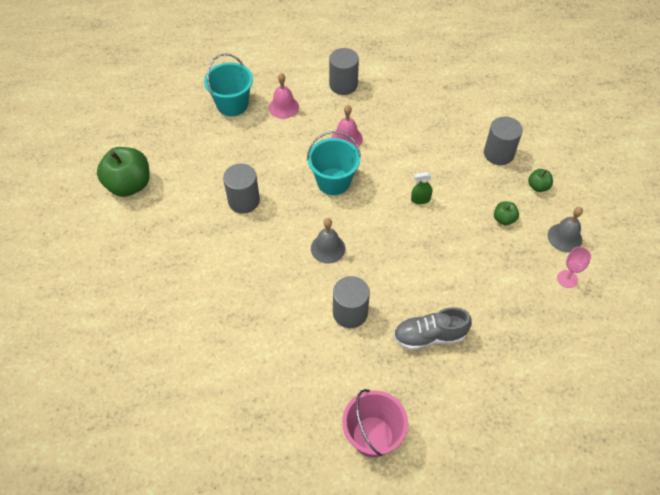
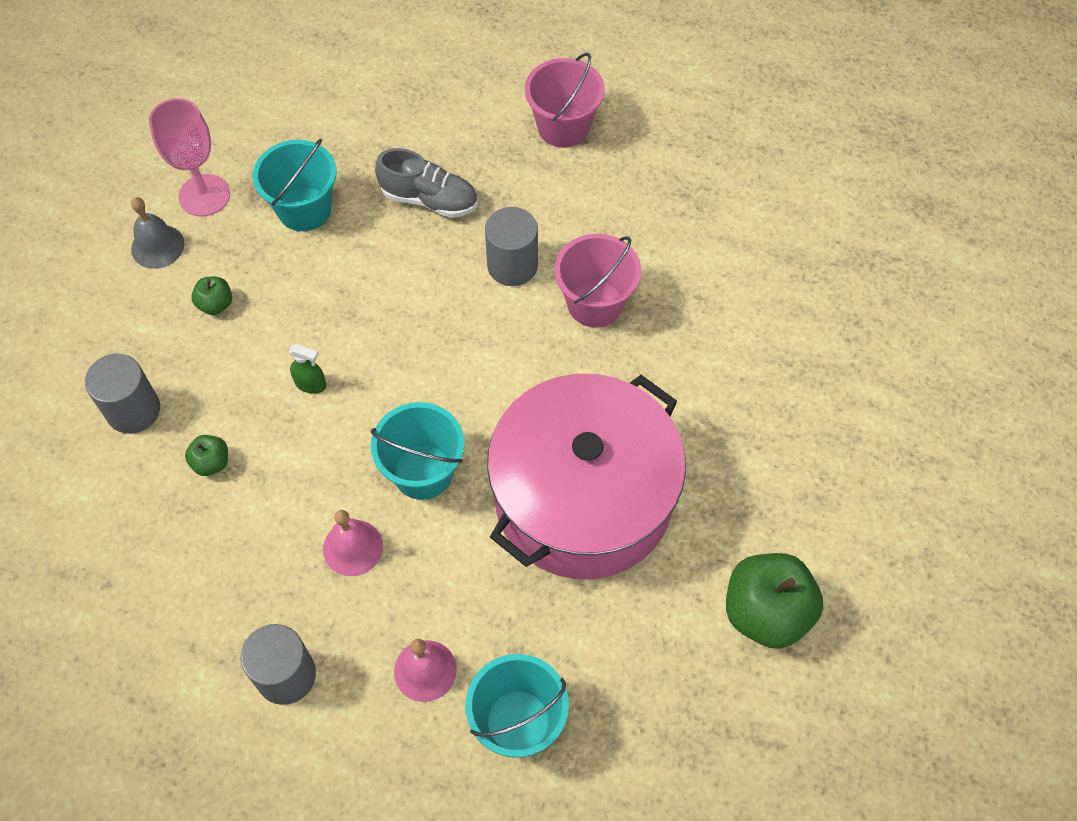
camera: 155 degrees left, 5 degrees up
(244, 201) = (583, 497): grey cylinder -> pink pot
(286, 309) = (595, 303): none -> pink bucket
(328, 248) = (493, 364): grey bell -> none
(501, 296) = (304, 209): none -> turquoise bucket
(538, 186) = (125, 331): green apple -> green apple (211, 463)
(567, 279) = (204, 195): pink goblet -> pink goblet, size x1.74

